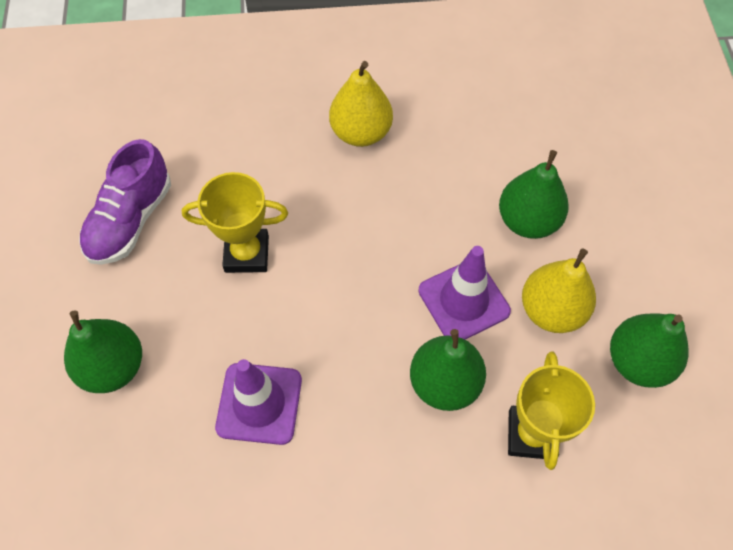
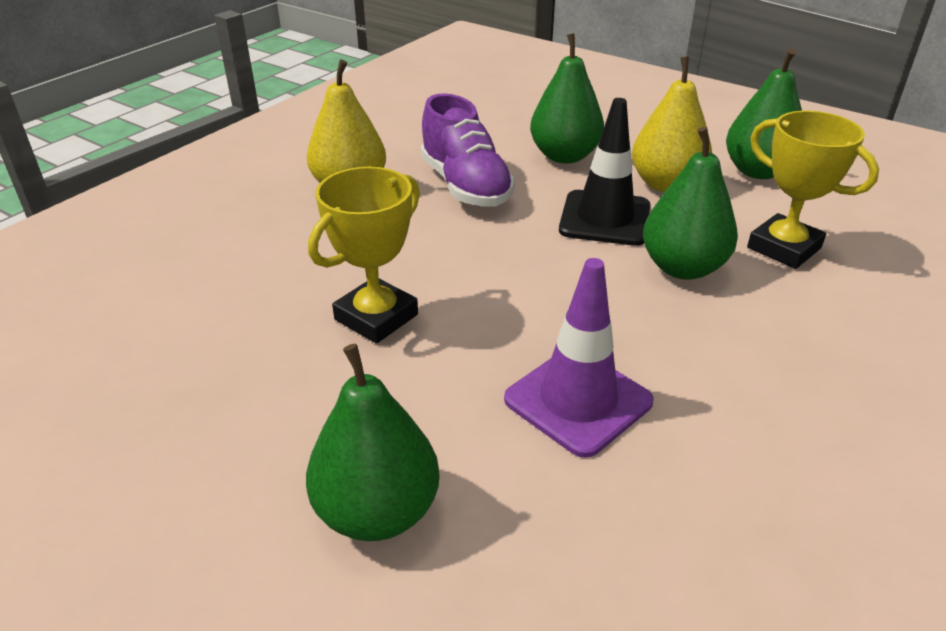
camera: 50 degrees left, 25 degrees down
(130, 220) = (194, 384): purple shoe -> purple shoe (465, 186)
(463, 301) = (605, 218): purple traffic cone -> black traffic cone

